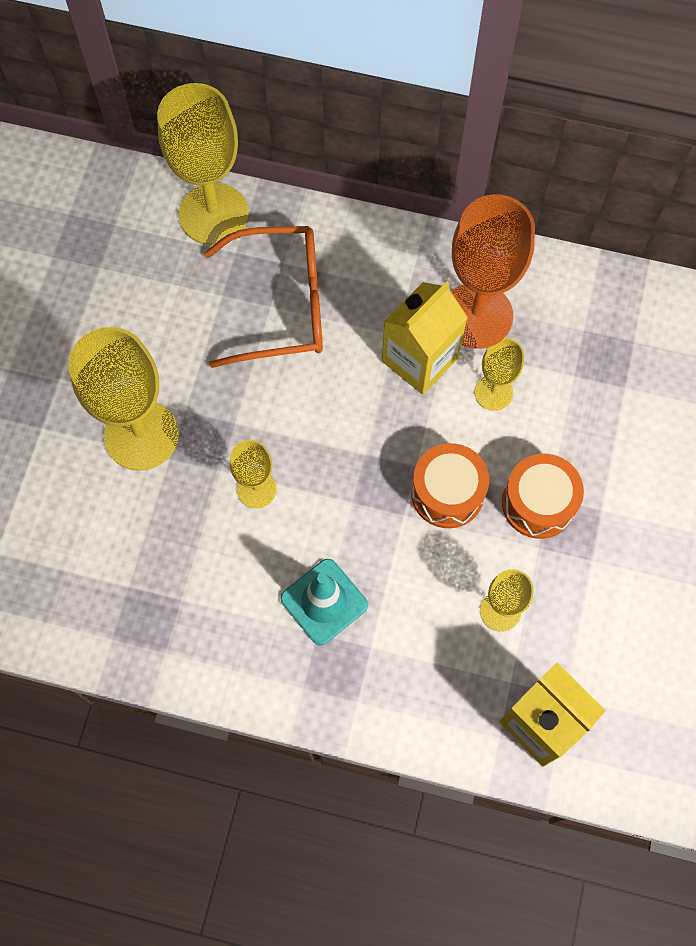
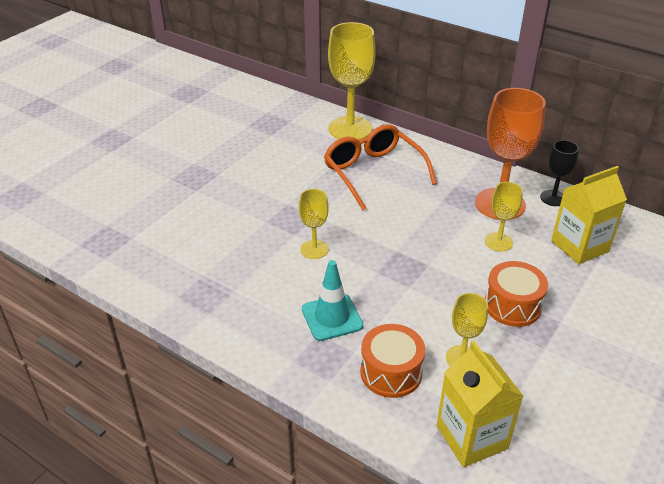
camera: 20 degrees right, 30 degrees down
(141, 435) = (254, 207): yellow goblet -> none
(282, 305) = (373, 172): orange glasses -> orange glasses turned 135 degrees counterclockwise
(420, 359) = (453, 215): yellow carton -> yellow carton (579, 246)
(447, 493) = (446, 283): orange drum -> orange drum (391, 372)
(545, 279) = (553, 198): none -> black goblet

